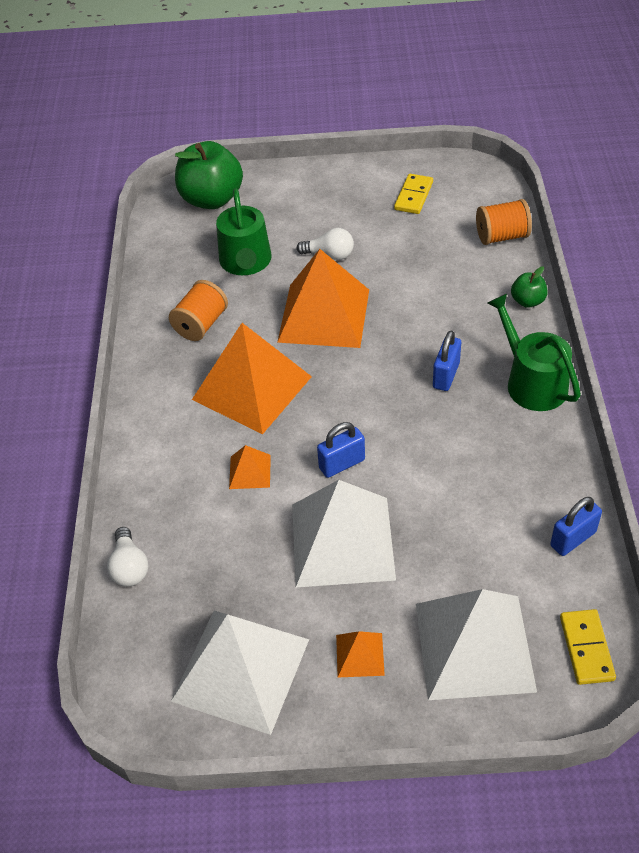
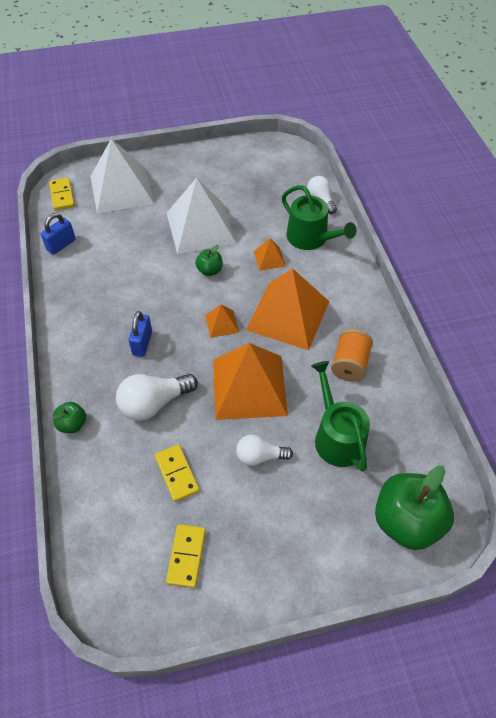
camera: 165 degrees right, 5 degrees up
(240, 670) = (241, 166): white pyramid -> none
(342, 464) = (209, 270): blue padlock -> green apple
(360, 654) = (181, 179): orange pyramid -> orange pyramid (221, 323)
(416, 250) = (176, 474): none -> yellow domino
(435, 311) = (154, 403): none -> white light bulb
(502, 236) = (91, 504): orange spool -> none
(532, 382) = (76, 346): green watering can -> green watering can (311, 238)

